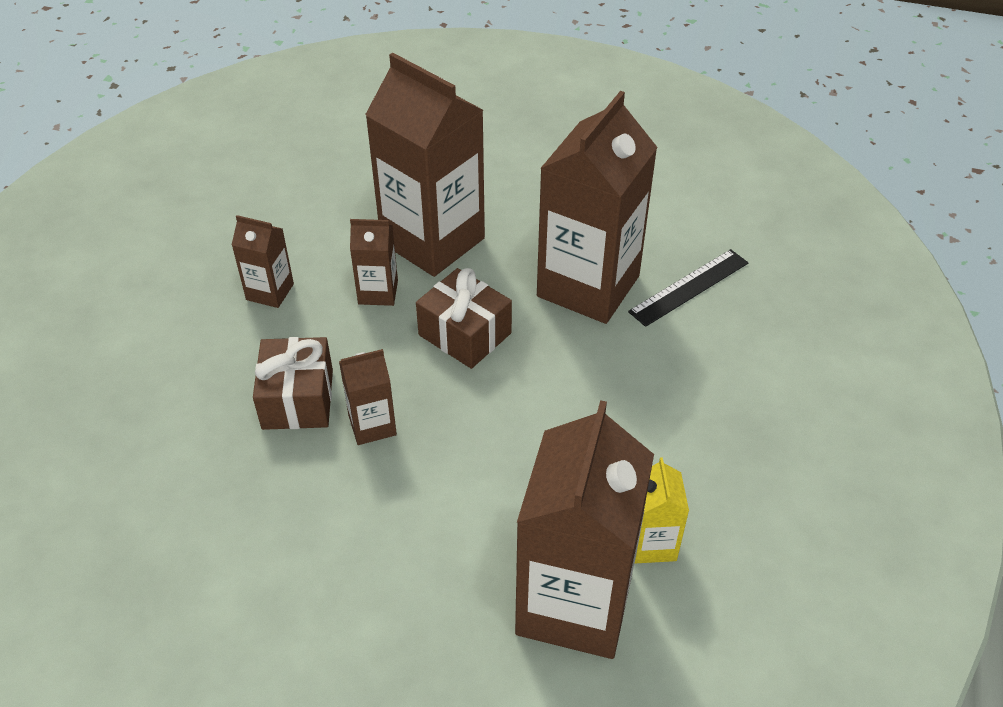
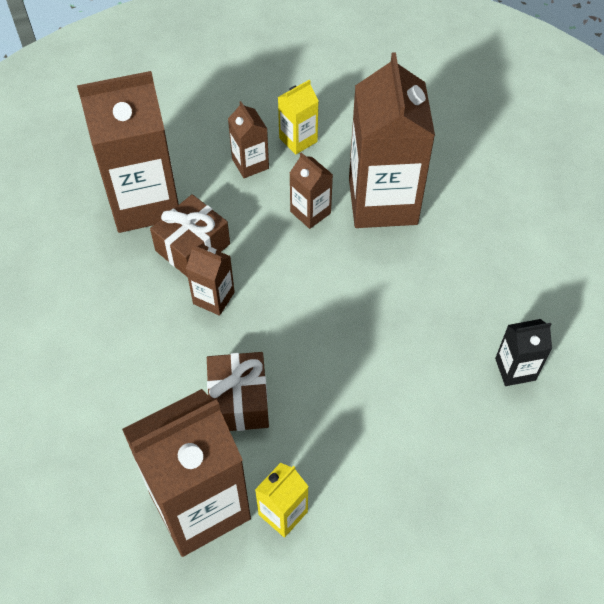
camera: 45 degrees right, 10 degrees up
(293, 243) = (298, 140): none -> yellow carton
(465, 334) = (330, 282): brown gift -> brown gift (239, 401)
(588, 286) = (446, 312): brown carton -> brown carton (144, 202)
(689, 287) = (515, 369): black ruler -> black carton

